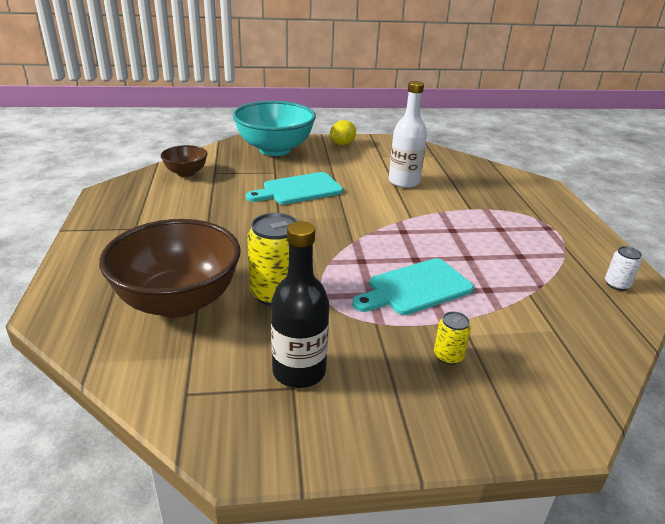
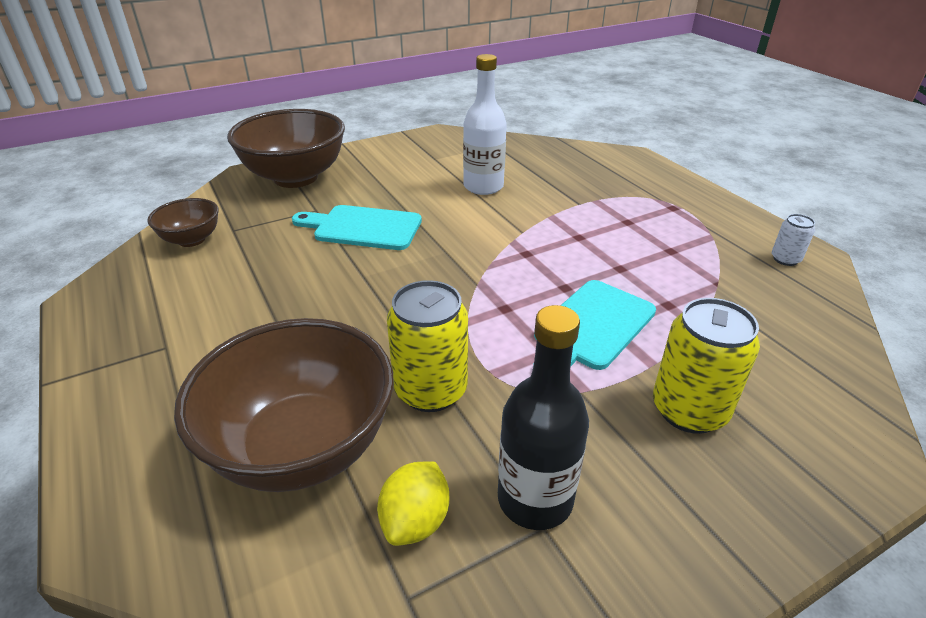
camera: 20 degrees left, 5 degrees up
(275, 149) = (295, 177): turquoise bowl -> brown bowl
(299, 189) = (363, 228): turquoise cutting board -> turquoise cutting board turned 60 degrees clockwise
(342, 144) = (377, 152): yellow lemon -> yellow lemon (415, 521)
(448, 356) = (689, 410): yellow can -> yellow can, size x1.93

